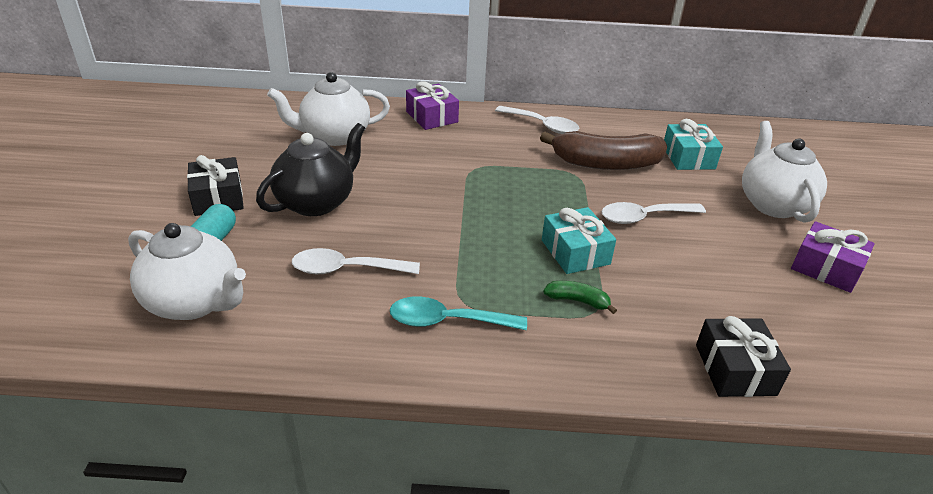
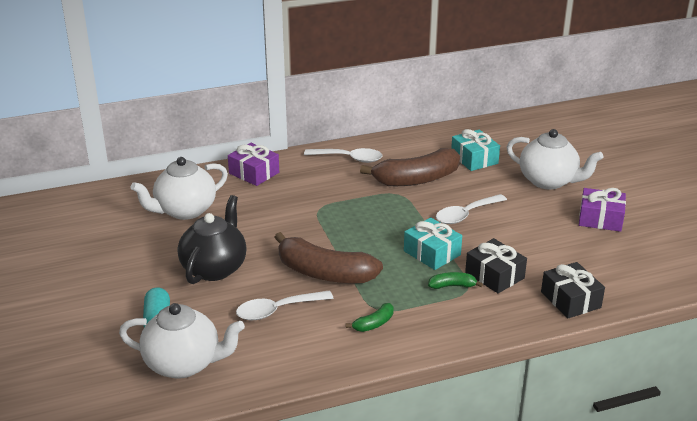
camera: 20 degrees left, 5 degrees down
(218, 198) = (131, 286): black gift -> black gift (494, 275)
(431, 241) = (324, 273): none -> brown banana
(447, 321) = (374, 324): turquoise spoon -> green banana
(772, 204) = (549, 181): white teapot -> white teapot turned 150 degrees clockwise

